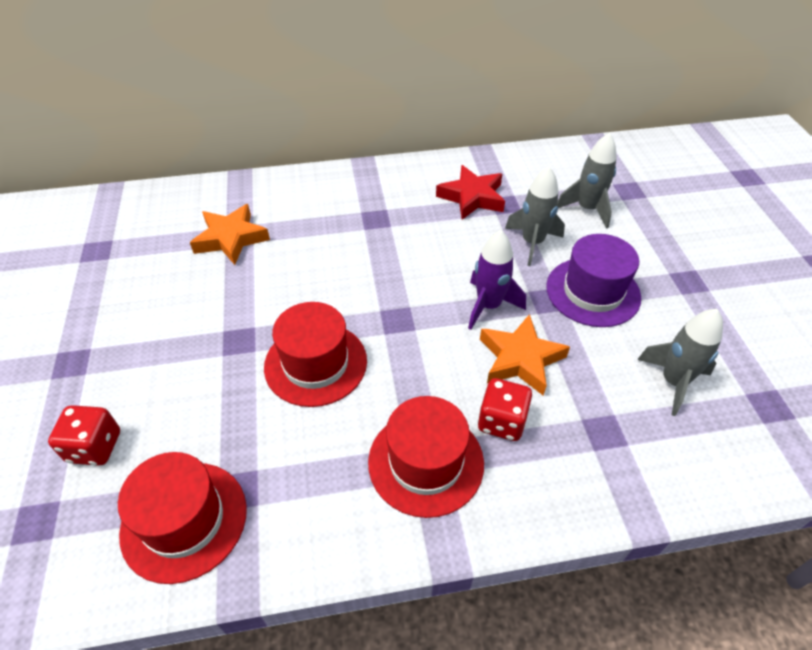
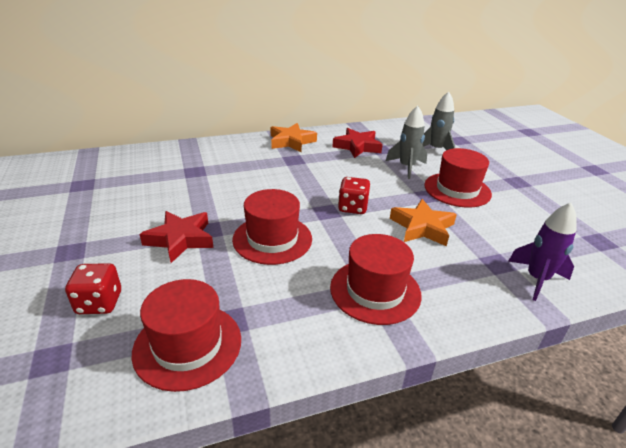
camera: 10 degrees left, 15 degrees down
(202, 354) = (180, 239): none -> red star
(231, 238) = (189, 174): orange star -> orange star (291, 141)
(488, 306) = (389, 200): purple rocket -> purple rocket (536, 279)
(501, 421) = (422, 262): red dice -> red dice (352, 207)
(593, 292) = (457, 190): purple hat -> red hat
(673, 382) = (531, 233): grey rocket -> none

